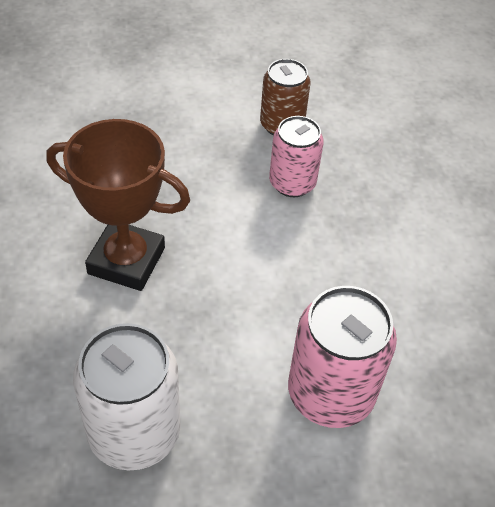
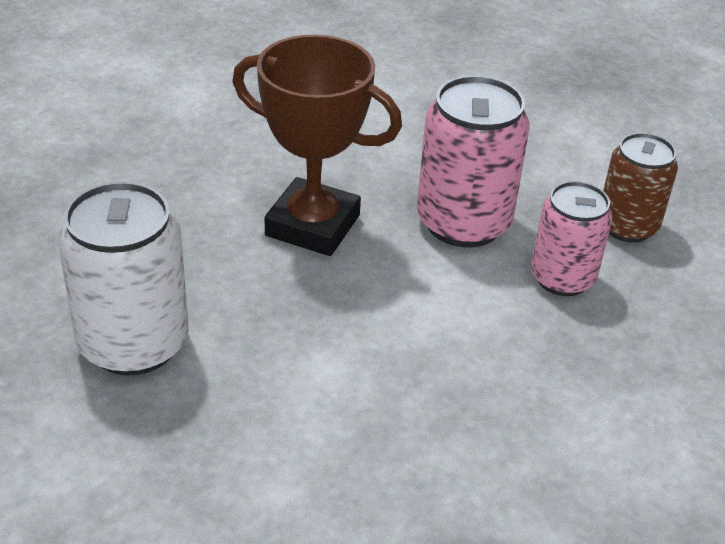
camera: 50 degrees right, 10 degrees down
(126, 261) = (312, 225): brown trophy -> brown trophy turned 45 degrees counterclockwise
(330, 394) = (332, 463): pink can -> pink can (463, 223)

